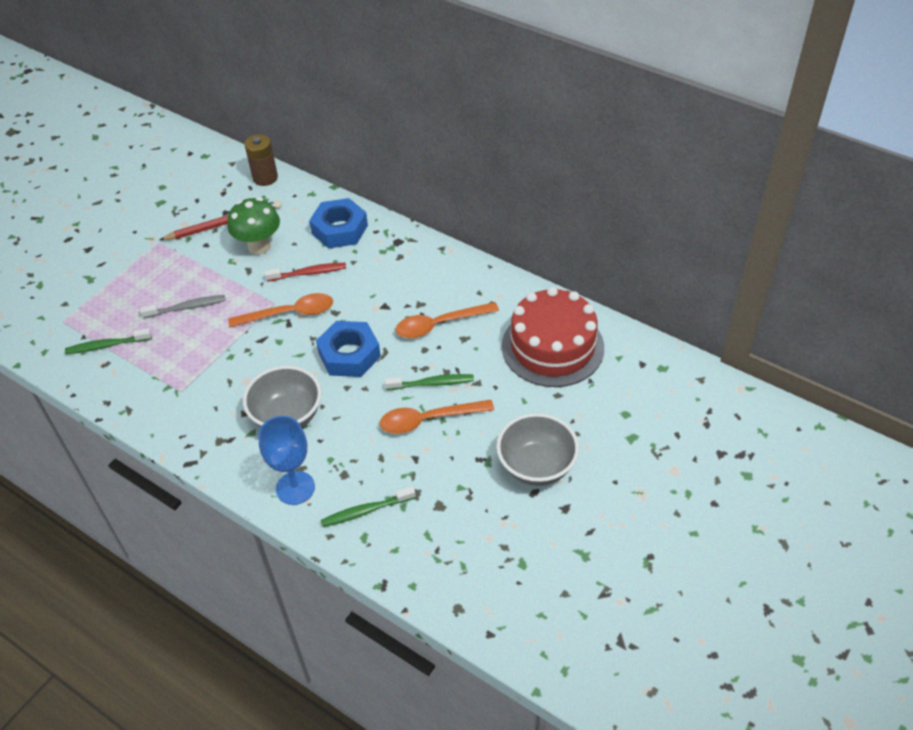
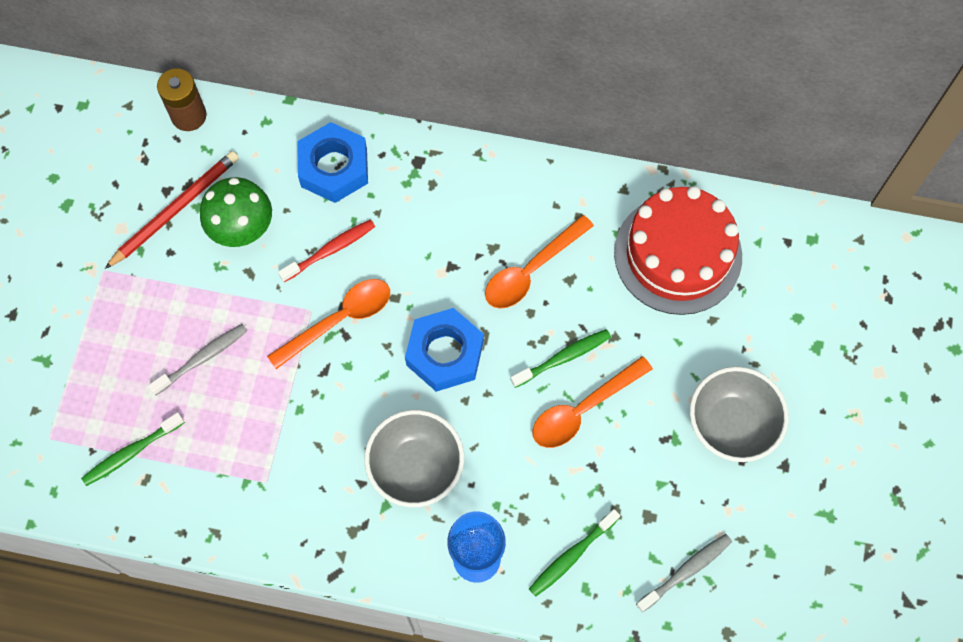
camera: 25 degrees left, 20 degrees up
(448, 553) = (686, 571): none -> grey toothbrush

